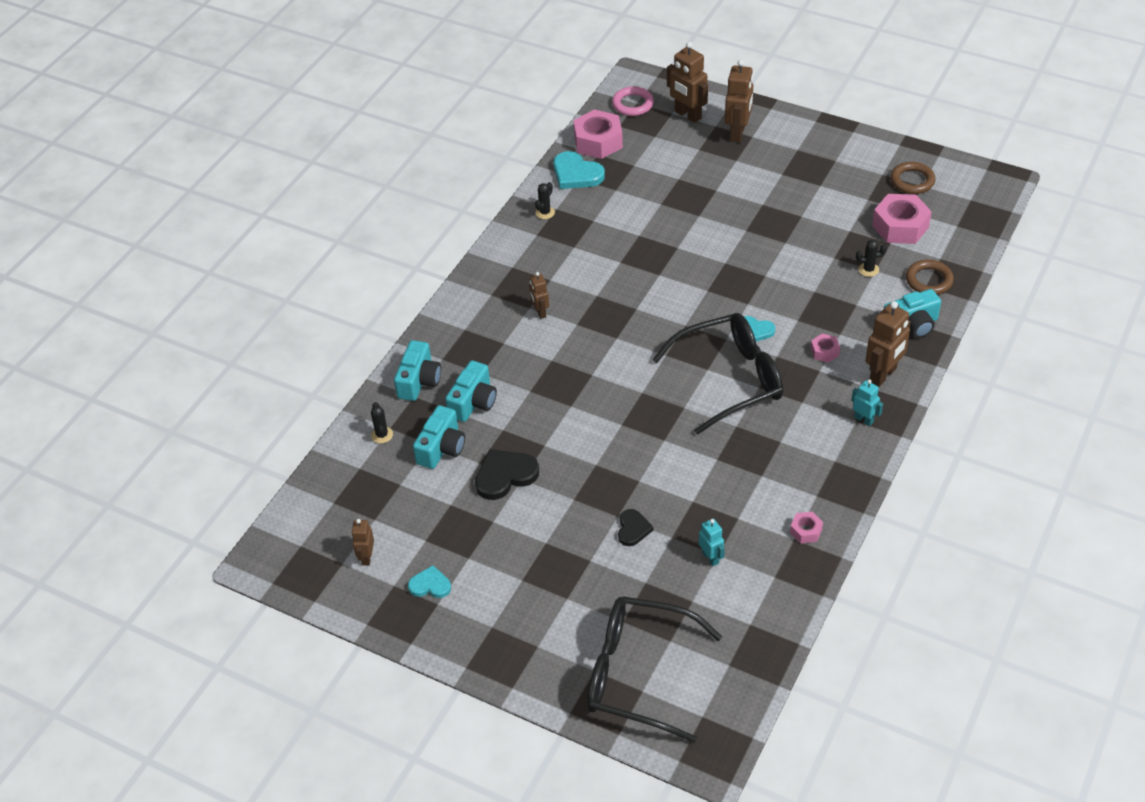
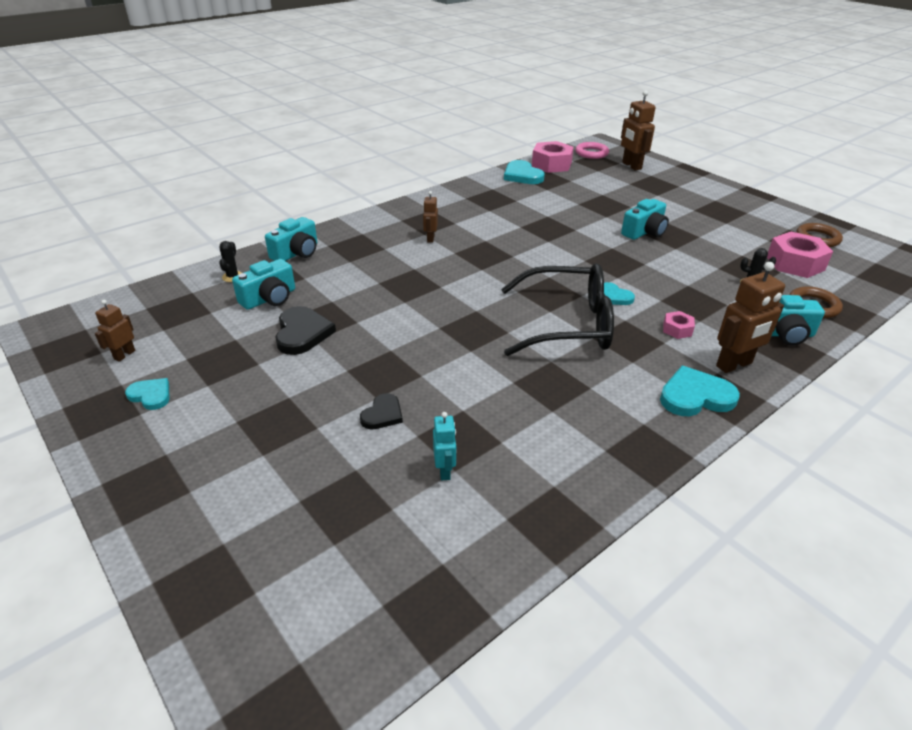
camera: 20 degrees right, 10 degrees down
(473, 402) = (325, 277): turquoise camera -> turquoise camera (644, 232)
(505, 475) = (302, 333): black heart -> black heart turned 90 degrees clockwise
(545, 213) = (482, 188): black cactus -> none
(637, 674) = (265, 569): black glasses -> none
(738, 133) = (667, 182): brown robot -> none
(806, 531) = (573, 482): pink nut -> none
(864, 419) = (695, 396): turquoise robot -> turquoise heart

